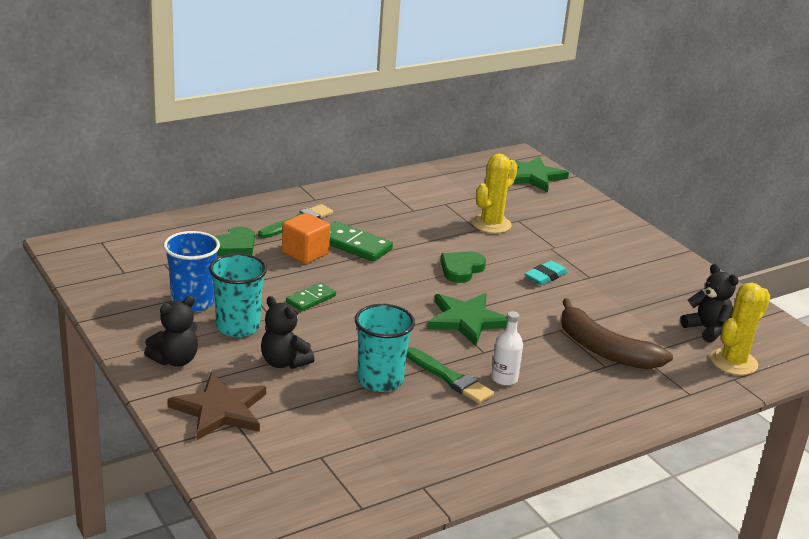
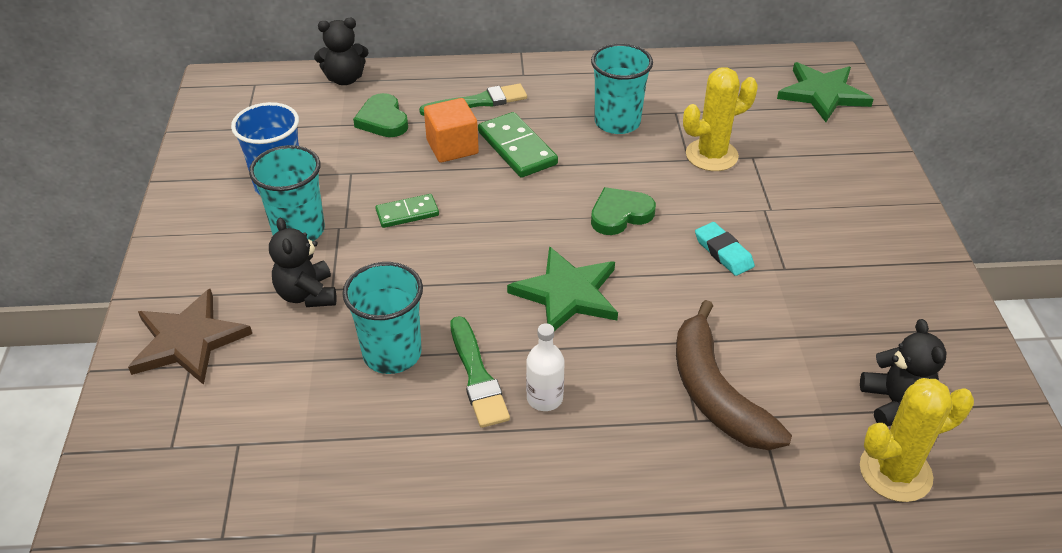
camera: 30 degrees right, 15 degrees up
(175, 360) = (199, 258): black teddy bear -> black teddy bear (345, 79)
(234, 246) = (383, 120): green heart -> green heart turned 90 degrees clockwise
(410, 216) = (617, 122): none -> turquoise cup
(545, 276) = (723, 252): turquoise eraser -> turquoise eraser turned 75 degrees clockwise

